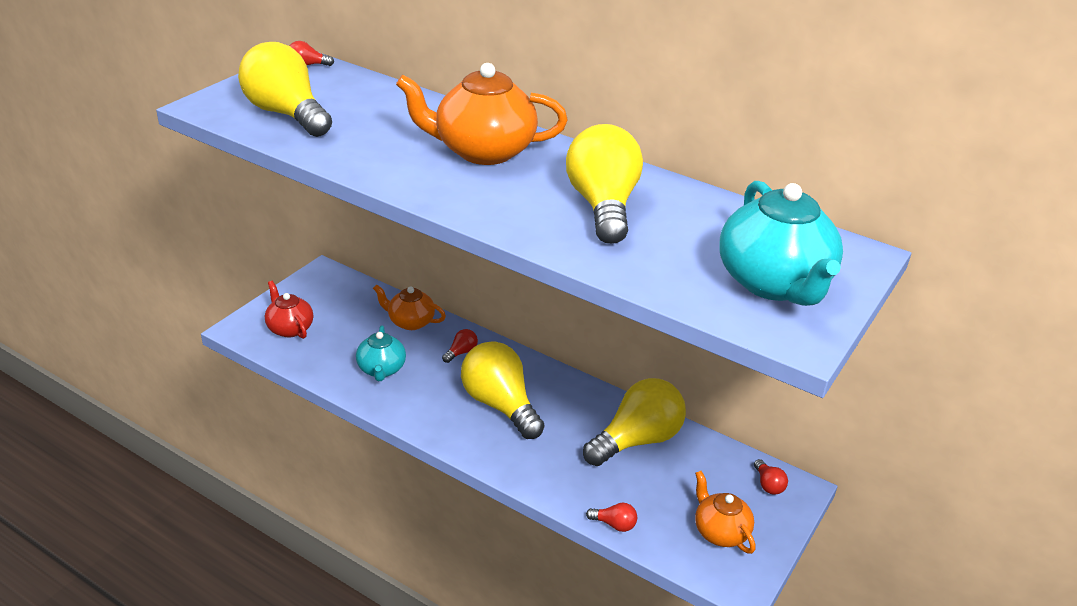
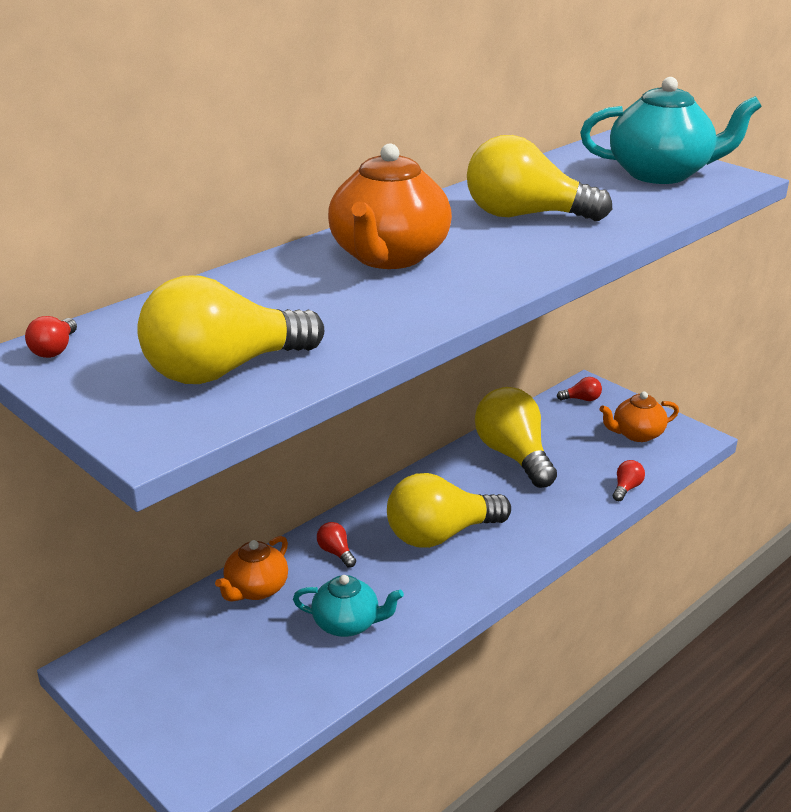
camera: 75 degrees left, 5 degrees down
(290, 328) = (219, 712): red teapot -> none

